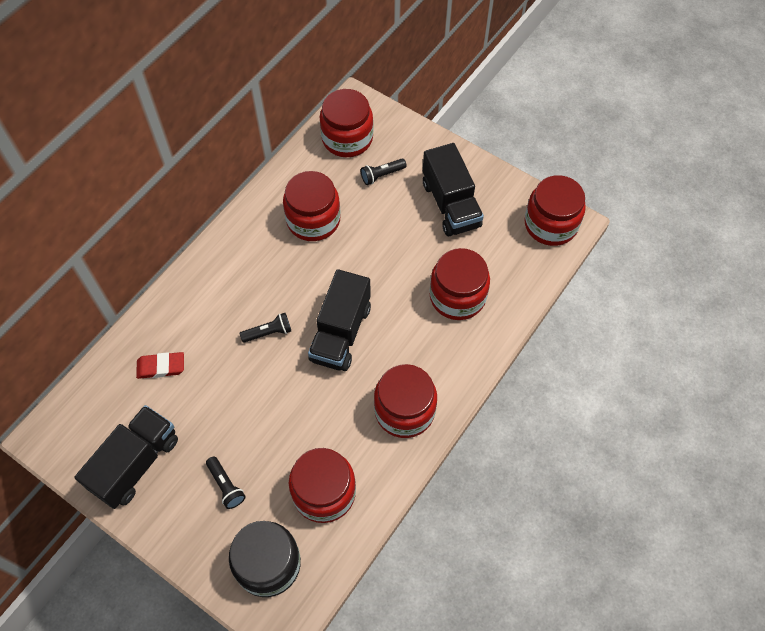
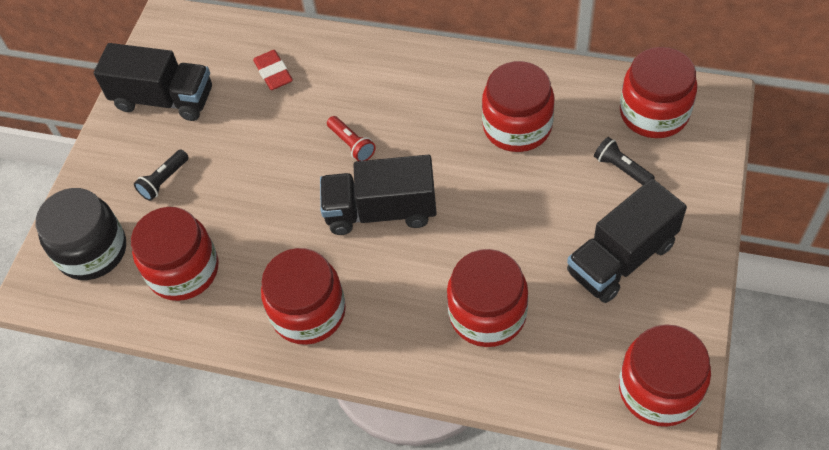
camera: 75 degrees right, 5 degrees down
(268, 332) = (352, 144): black flashlight -> red flashlight

